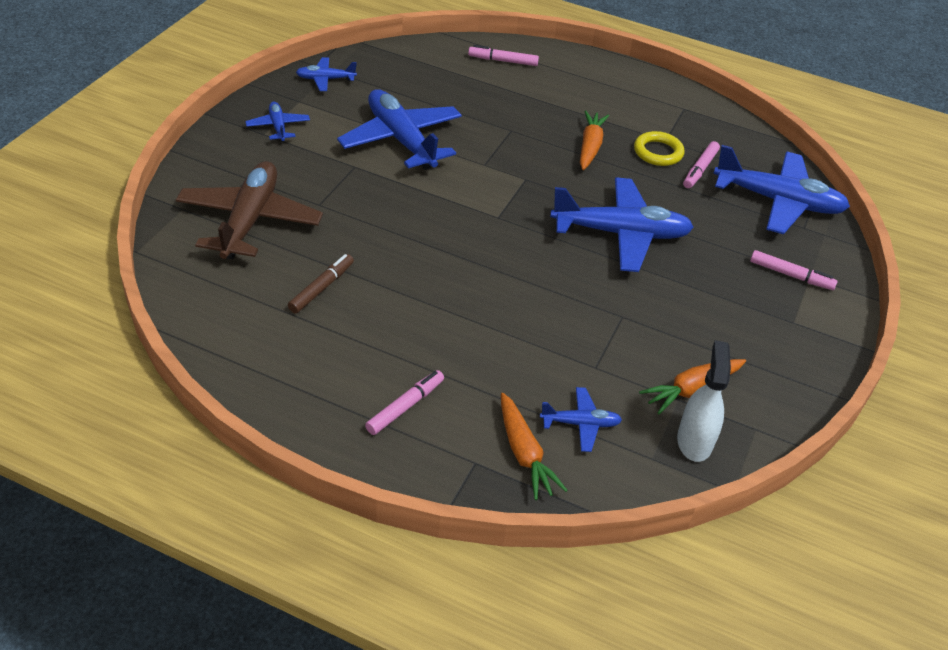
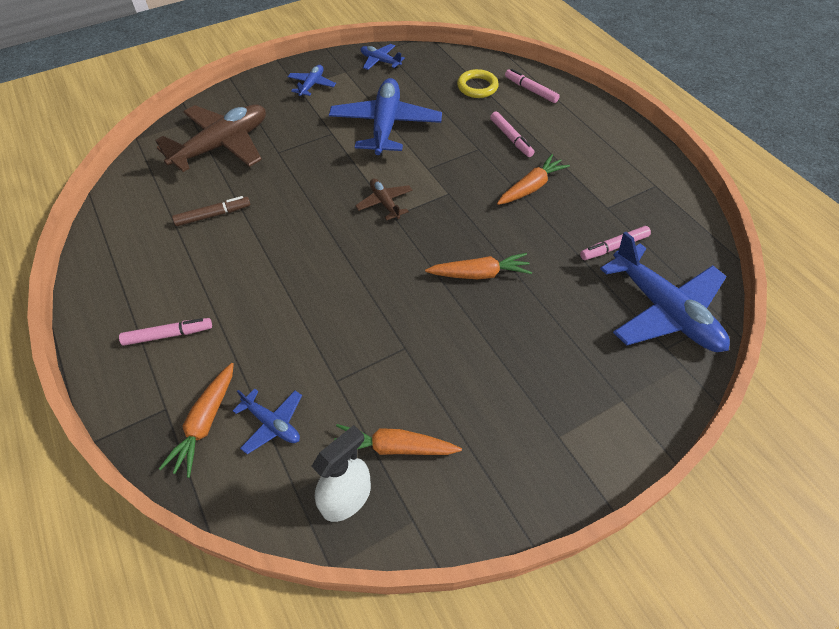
camera: 40 degrees right, 10 degrees up
(478, 209) = (385, 203): none -> brown plane
(621, 234) = (479, 274): blue plane -> orange carrot
(658, 152) = (588, 216): yellow ring -> yellow ring (477, 87)
(791, 275) = (603, 389): pink marker -> pink marker (511, 138)

